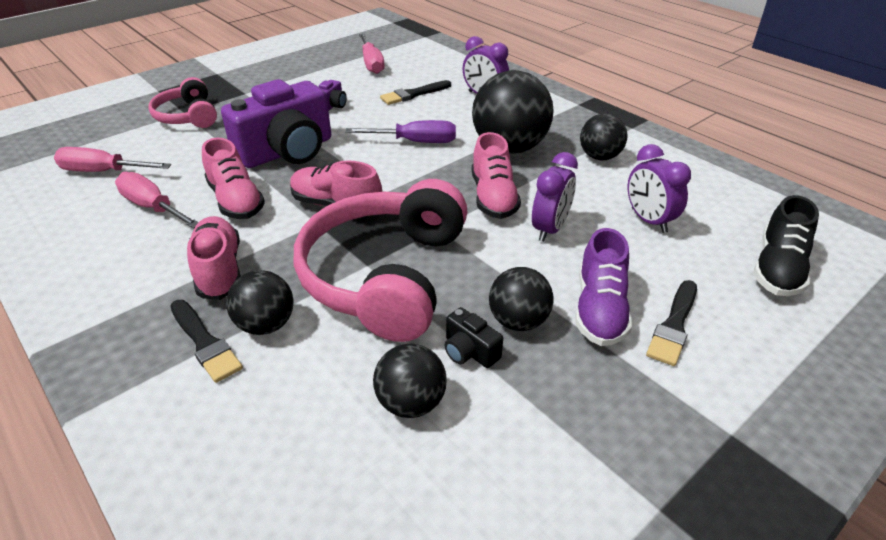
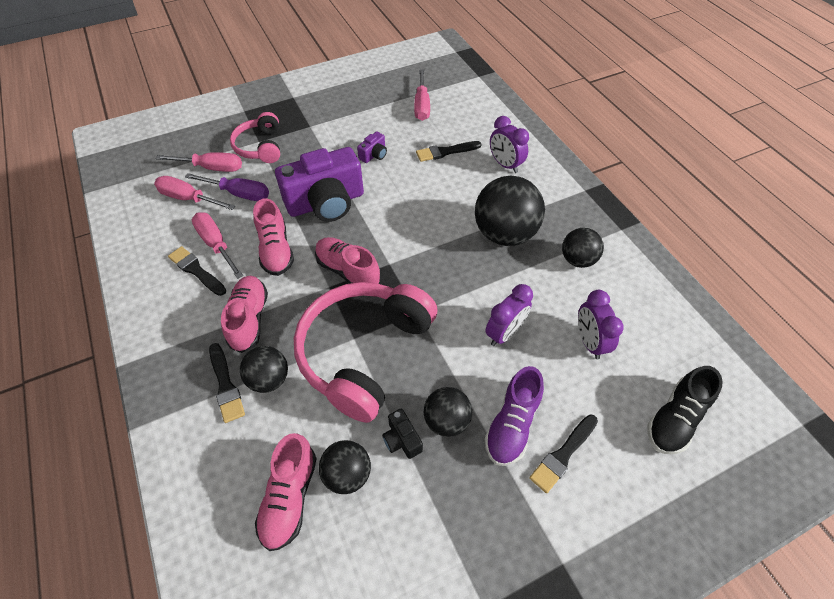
camera: 15 degrees right, 15 degrees up
(128, 141) = (211, 168): none -> pink screwdriver
(131, 235) = (196, 270): none -> black brush
(415, 142) = (429, 211): purple screwdriver -> purple screwdriver (238, 193)
(493, 197) = (471, 288): pink shoe -> pink shoe (290, 497)

